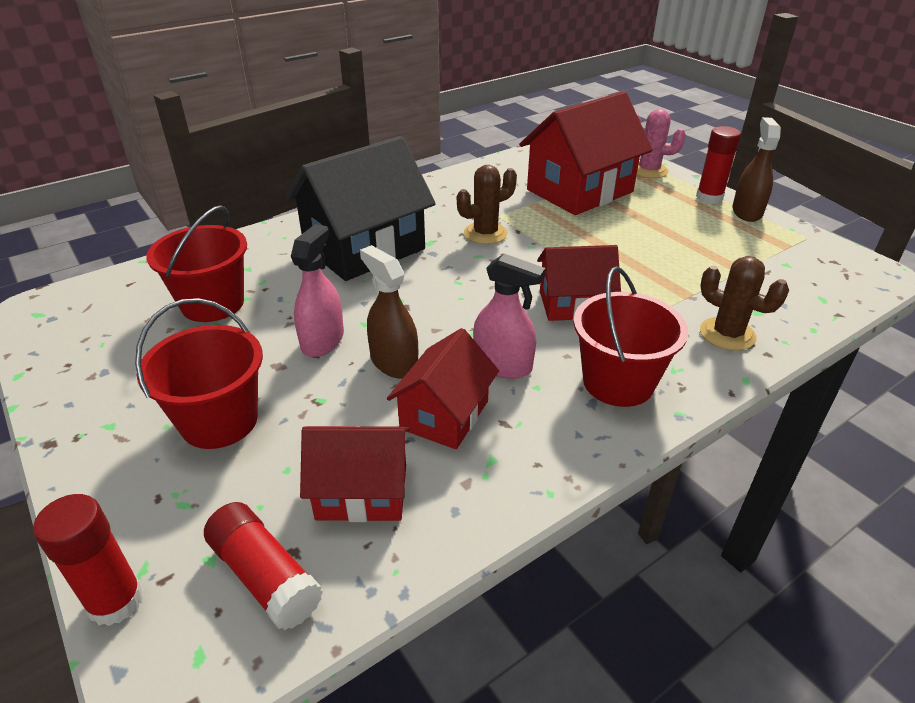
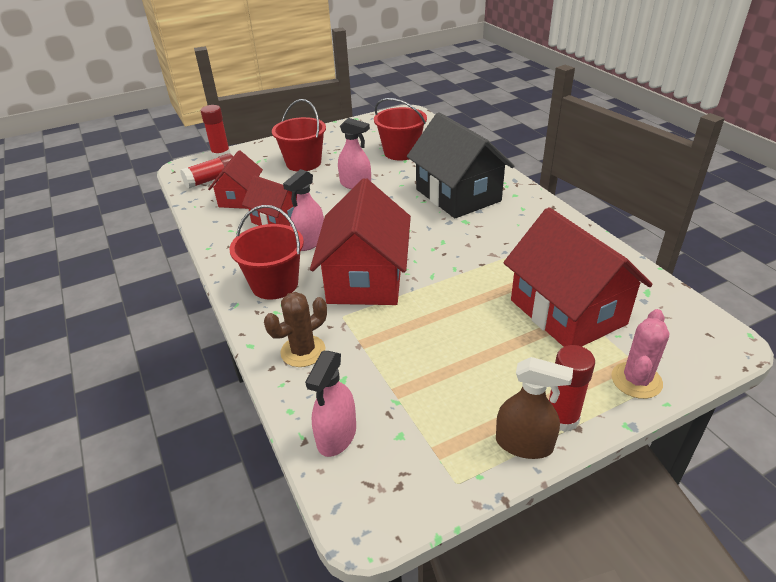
camera: 100 degrees right, 0 degrees up
(394, 363) = (327, 206): brown spray bottle -> none
(485, 233) = (477, 247): brown cactus -> none
(573, 304) = (366, 278): red house -> red house, size x1.73
(816, 296) = (336, 436): none -> pink spray bottle

